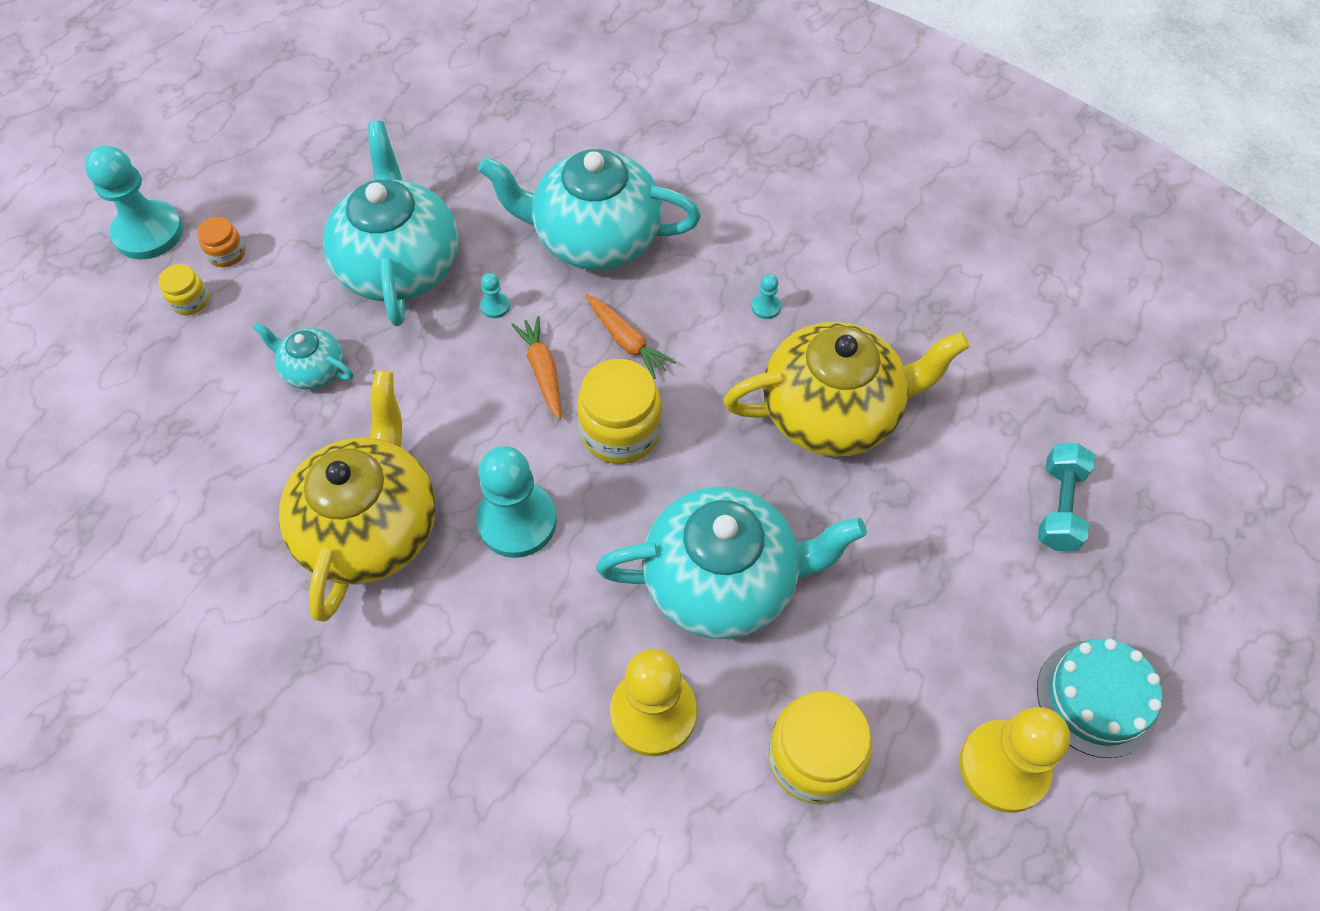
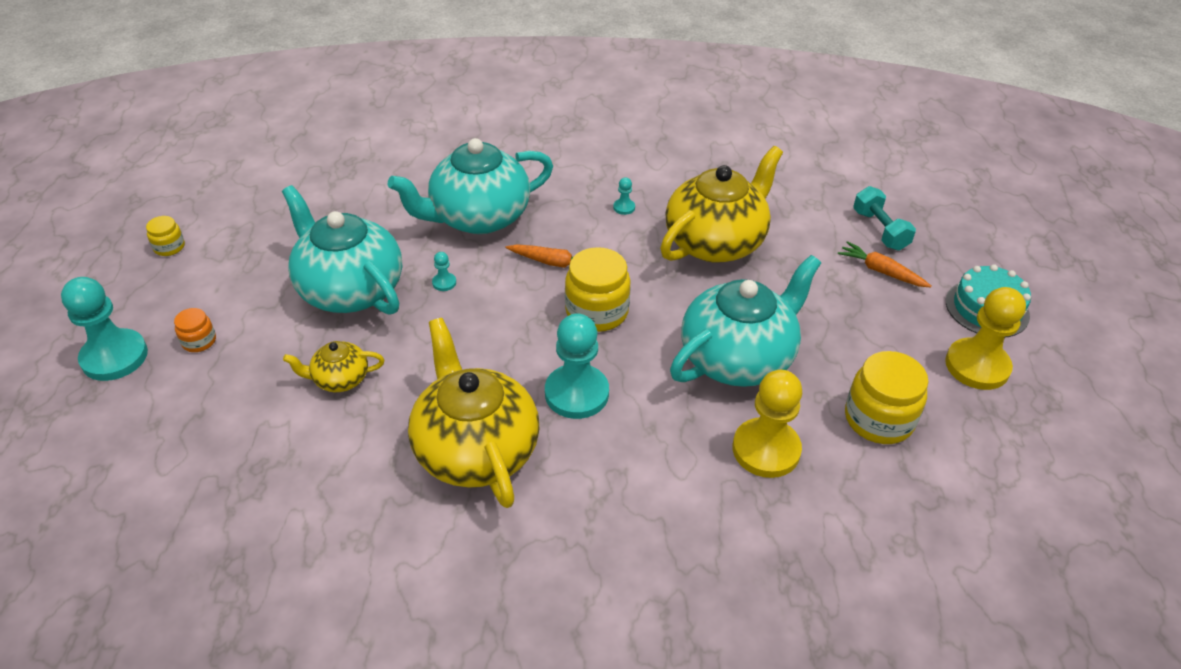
camera: 35 degrees left, 15 degrees down
(190, 301) = (194, 383): yellow jar -> yellow jar (169, 247)
(313, 370) = (340, 379): turquoise teapot -> yellow teapot
(543, 371) = (513, 303): orange carrot -> orange carrot (881, 271)

